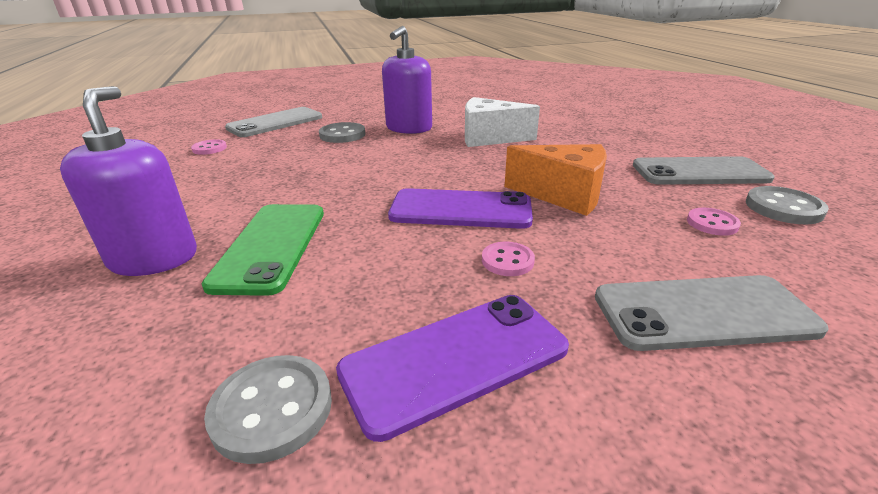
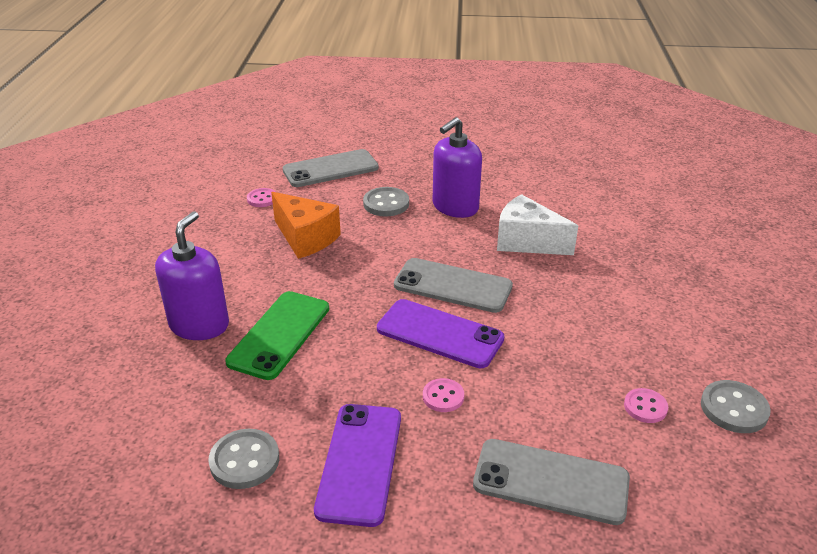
camera: 20 degrees right, 5 degrees up
(455, 359) = (359, 462): purple phone -> purple phone turned 75 degrees counterclockwise
(563, 195) = (540, 340): orange cheese -> orange cheese (305, 238)
(699, 172) = (700, 344): grey phone -> grey phone (452, 286)

